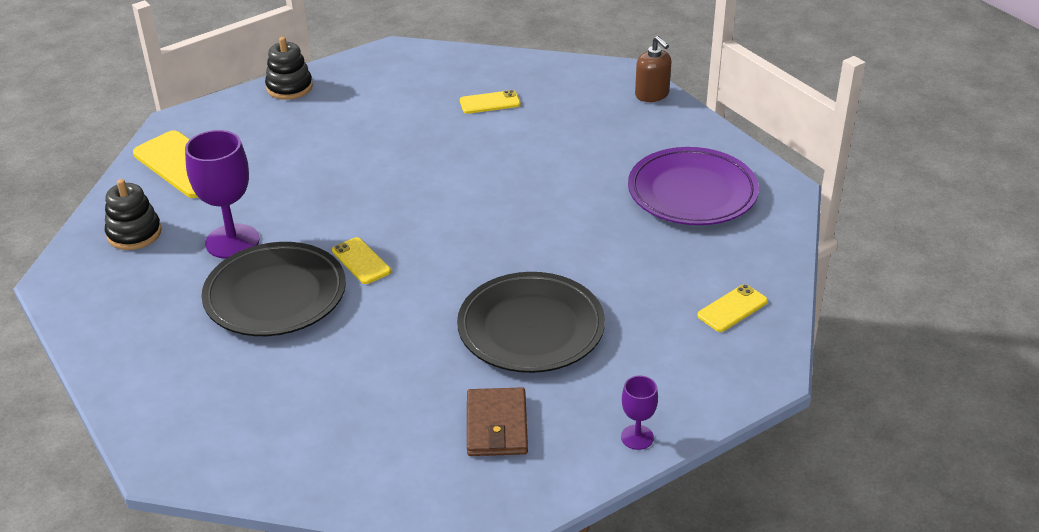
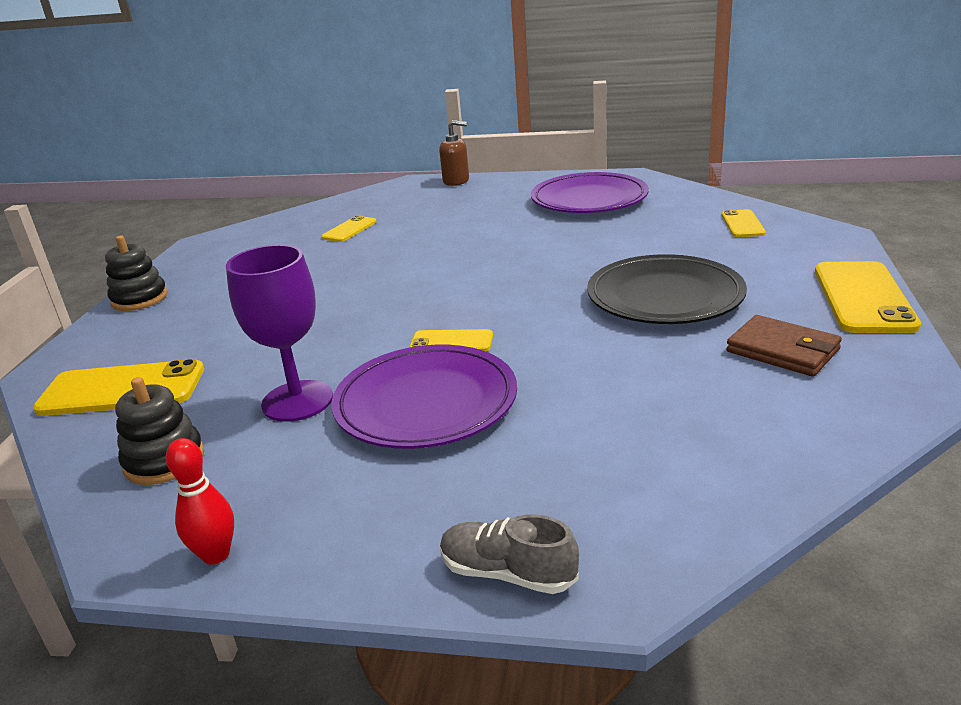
camera: 45 degrees left, 10 degrees down
(78, 308) = (216, 555): none -> red bowling pin
(143, 418) = (508, 573): none -> grey shoe
(275, 295) = (426, 403): black plate -> purple plate
(637, 437) = (863, 298): purple goblet -> yellow phone

